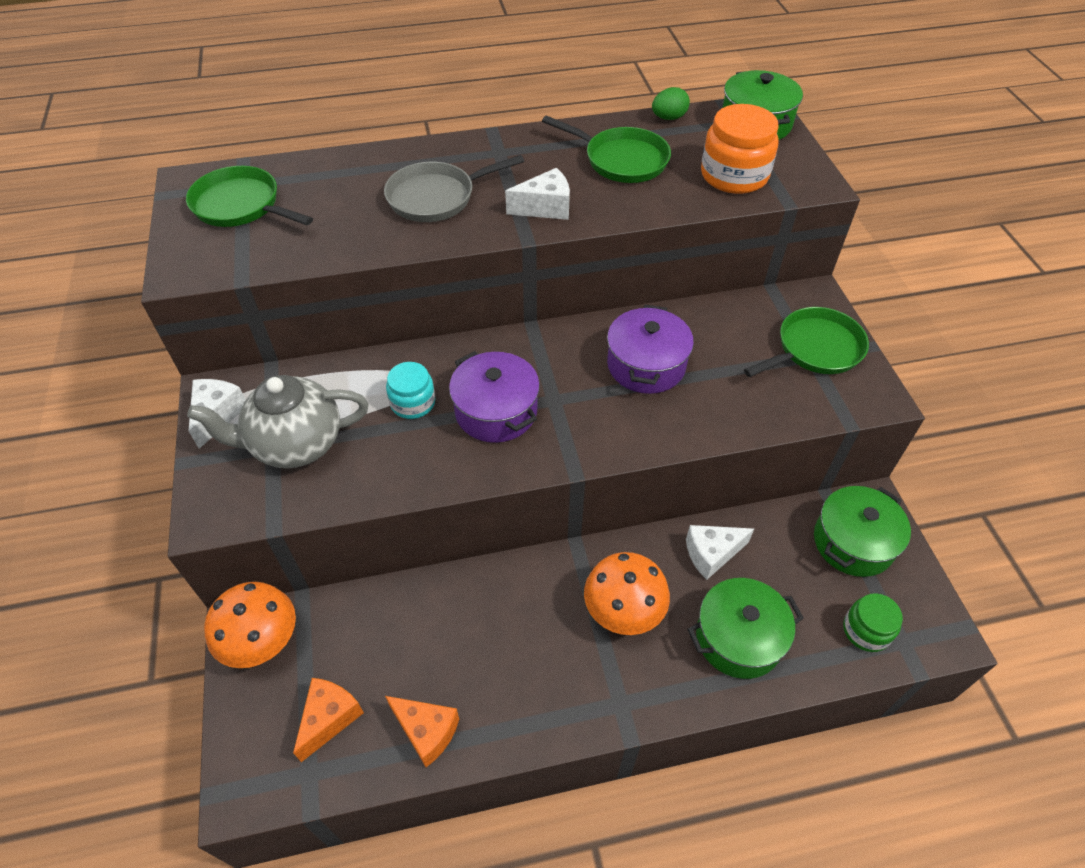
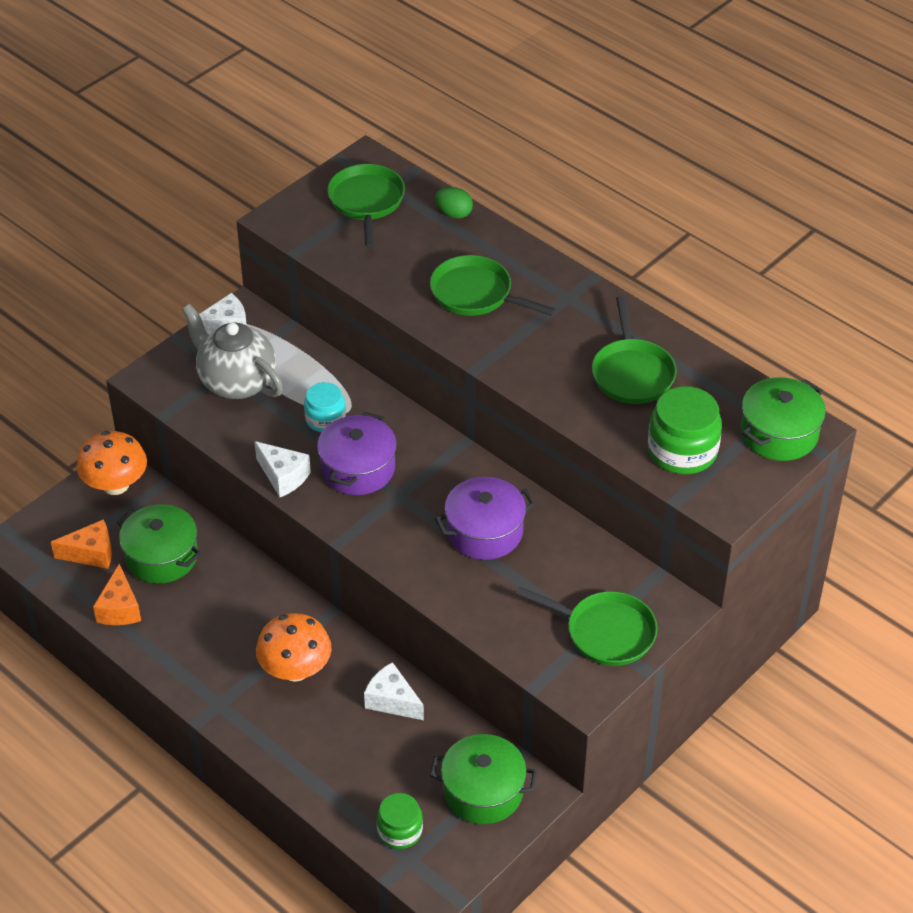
camera: 55 degrees right, 5 degrees down
(436, 197) = (476, 294): grey pan -> green pan
(545, 207) = (523, 359): white cheese -> white cheese (283, 476)
(668, 118) = (727, 373): green egg -> green egg (454, 213)
(734, 175) = (682, 451): orange jar -> green jar
(738, 638) = (327, 750): green pot -> green pot (161, 556)

